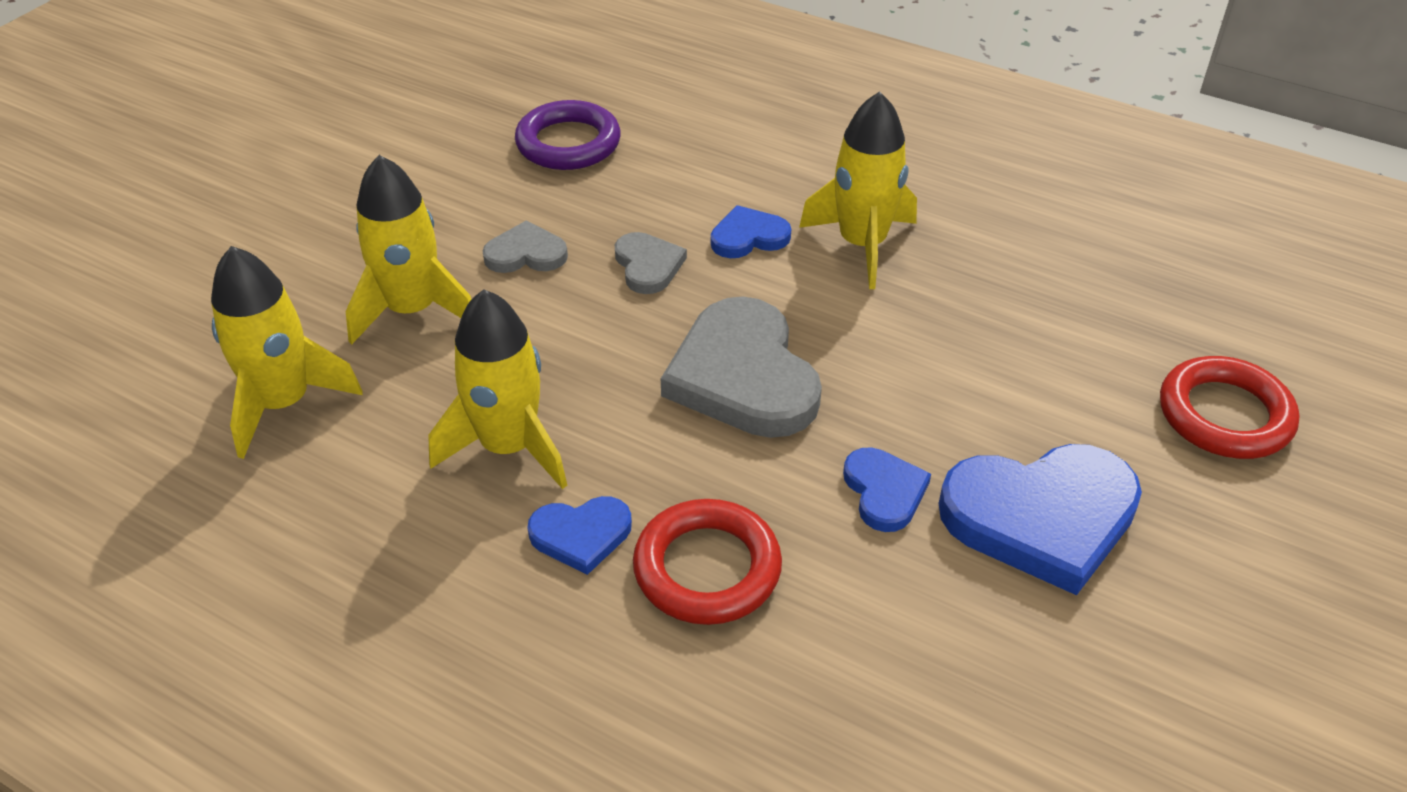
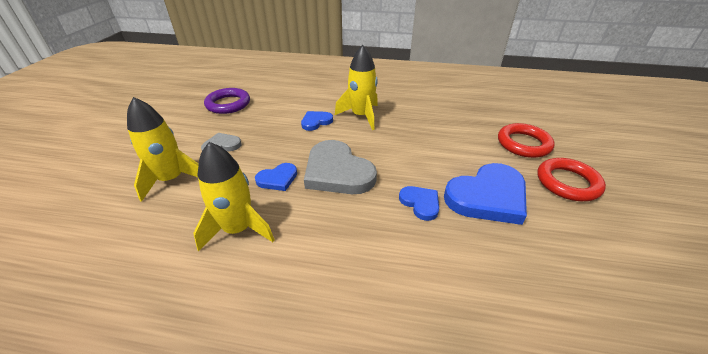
camera: 20 degrees left, 5 degrees down
(284, 403) = (106, 239): yellow rocket -> none
(581, 535) = (290, 263): blue heart -> blue heart (277, 179)
(648, 265) = (278, 139): grey heart -> none
(707, 568) = (360, 261): red ring -> red ring (567, 183)

